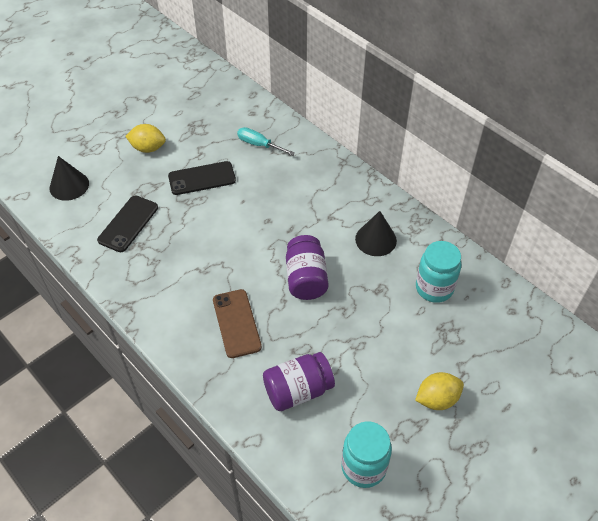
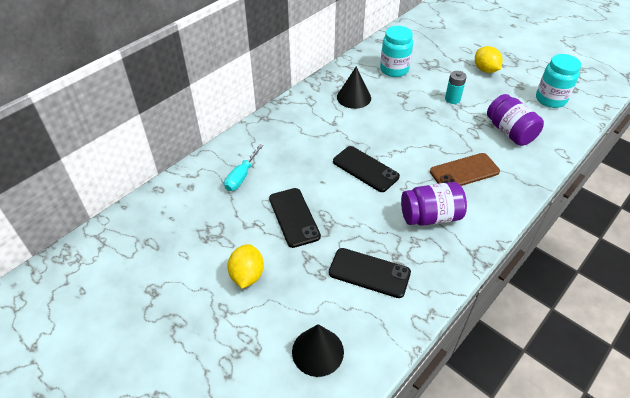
camera: 95 degrees left, 5 degrees down
(254, 236) = (365, 169): none -> black phone
(306, 279) = (405, 134): purple jar -> purple jar (430, 216)
(369, 341) = (452, 99): none -> turquoise battery

